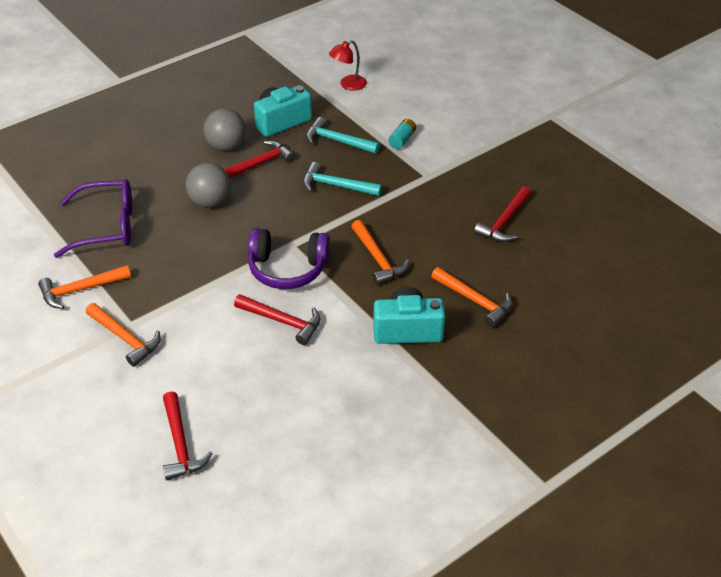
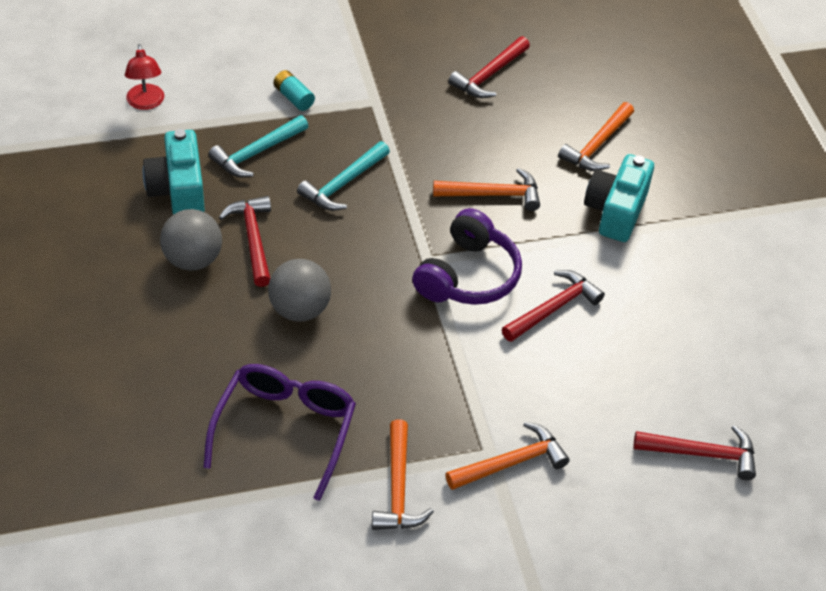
camera: 70 degrees left, 5 degrees up
(474, 300) = (597, 145): orange hammer -> orange hammer turned 150 degrees clockwise
(504, 222) = (489, 75): red hammer -> red hammer turned 75 degrees clockwise

